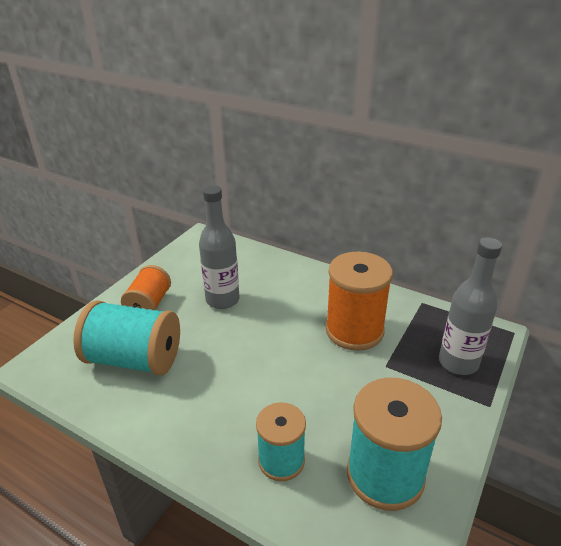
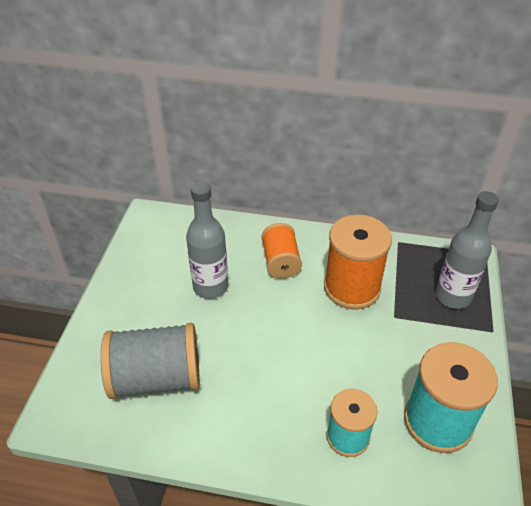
camera: 20 degrees left, 10 degrees up
(134, 359) = (156, 378): turquoise spool -> grey spool
(149, 304) = (136, 312): orange spool -> orange spool (280, 262)

